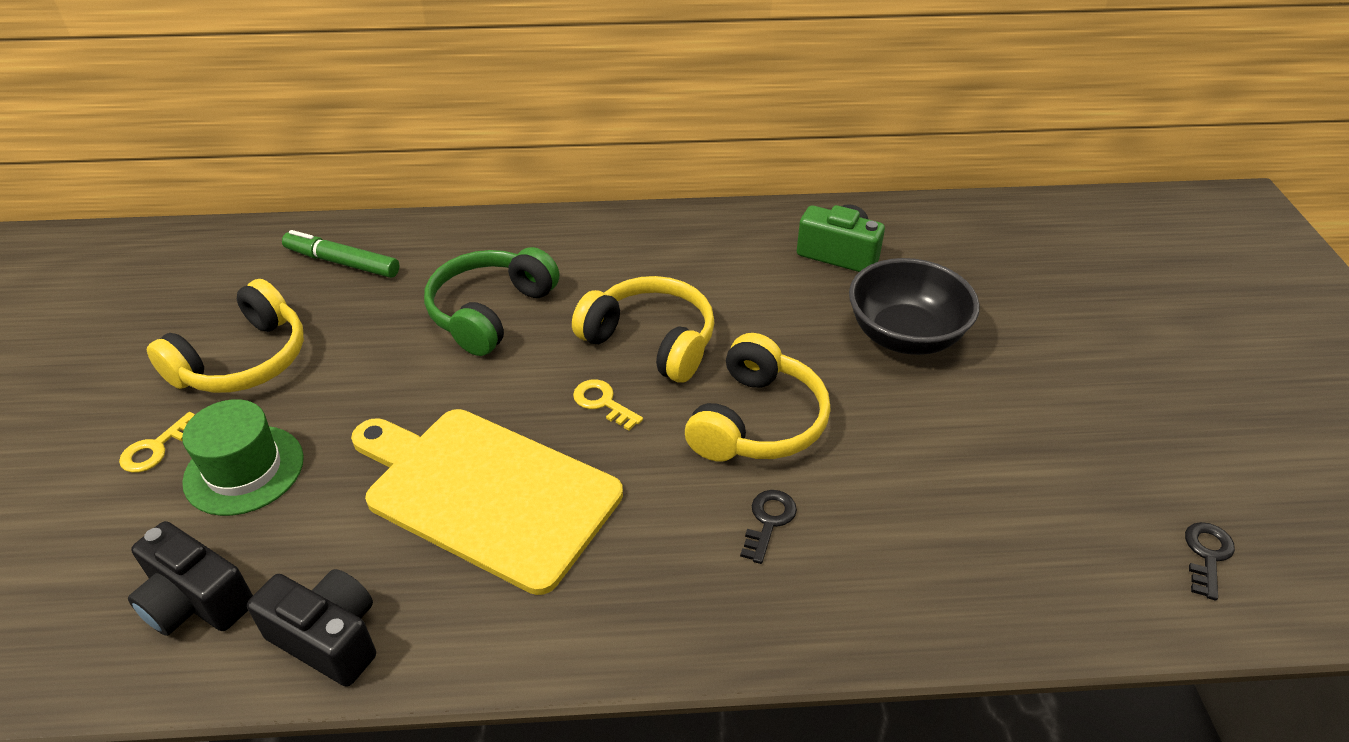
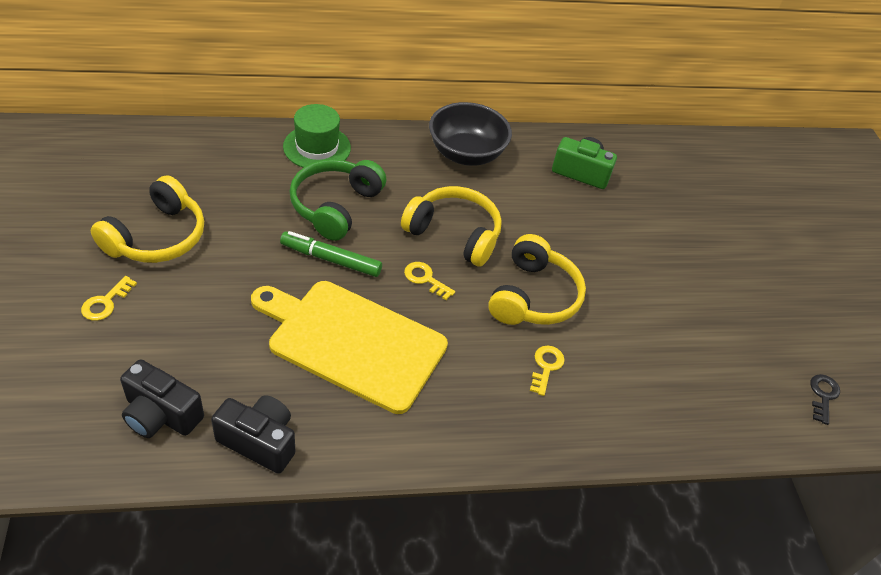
camera: 10 degrees left, 5 degrees up
(244, 470) = (175, 321): green hat -> green hat (317, 147)
(343, 263) = (217, 161): green marker -> green marker (331, 260)
(768, 521) = (546, 367): black key -> yellow key
(905, 336) = (629, 237): black bowl -> black bowl (466, 154)

